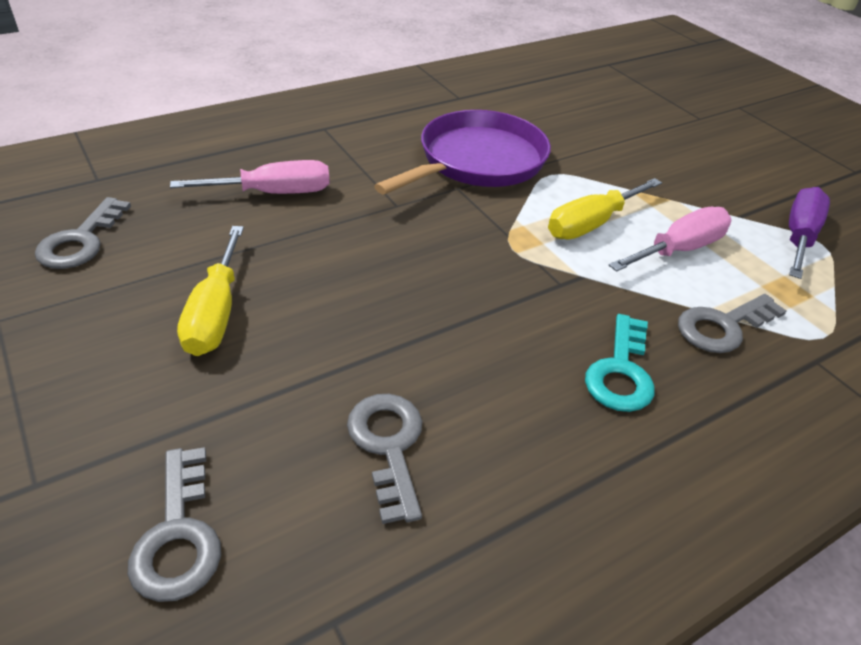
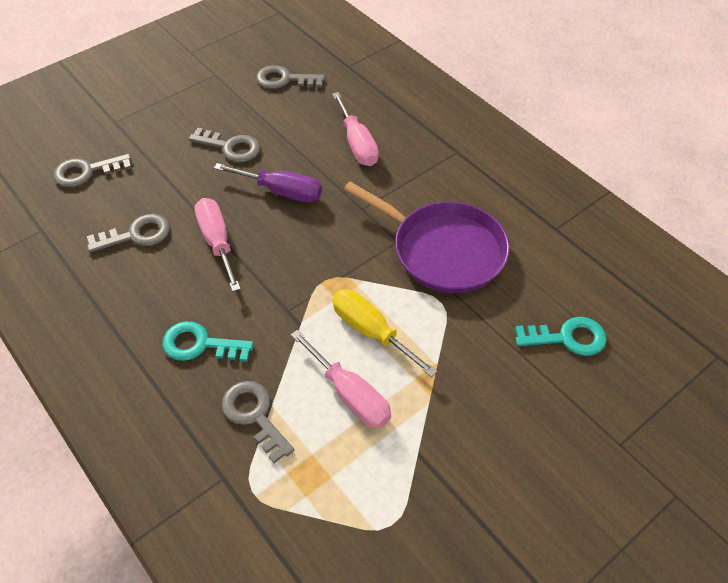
camera: 85 degrees right, 10 degrees up
(215, 313) = (231, 147): yellow screwdriver -> grey key
(427, 342) = (217, 242): none -> pink screwdriver
(594, 118) = (567, 338): none -> turquoise key
(799, 237) = (397, 504): purple screwdriver -> purple screwdriver (282, 192)

